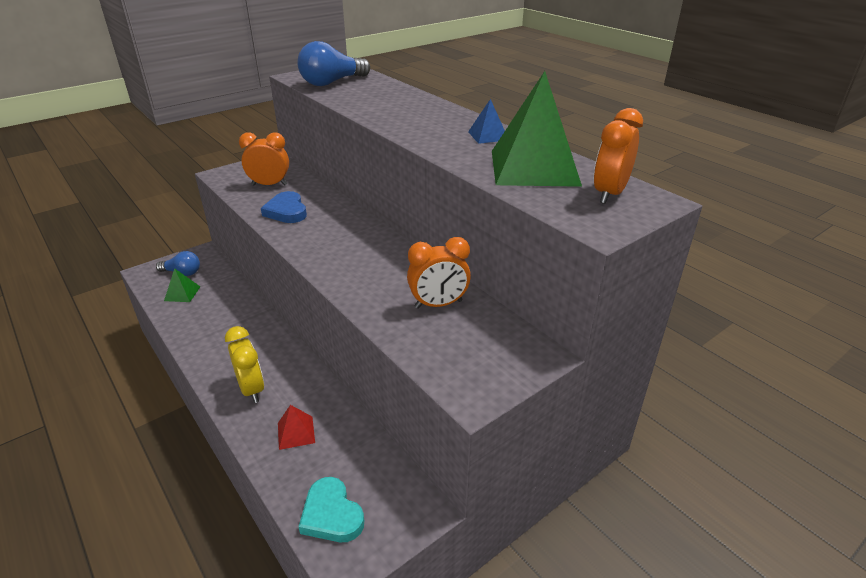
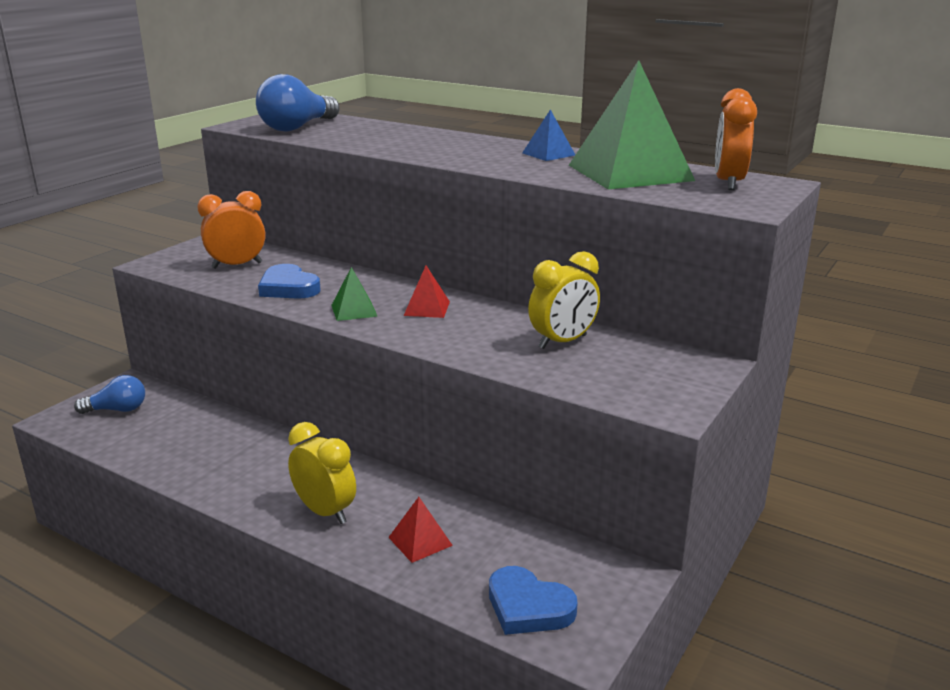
camera: 20 degrees left, 10 degrees down
(182, 293) = (136, 432): green pyramid -> green pyramid (354, 310)
(331, 514) = (528, 607): turquoise heart -> blue heart
(364, 249) = (426, 308): none -> red pyramid
(438, 304) = (562, 342): orange clock -> yellow clock

